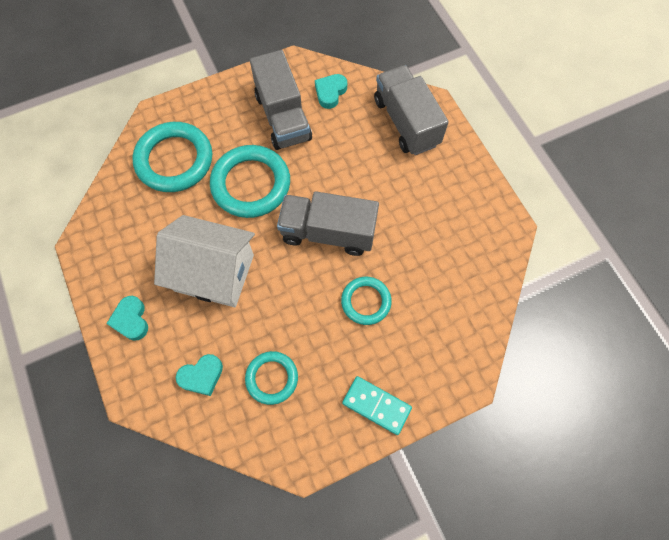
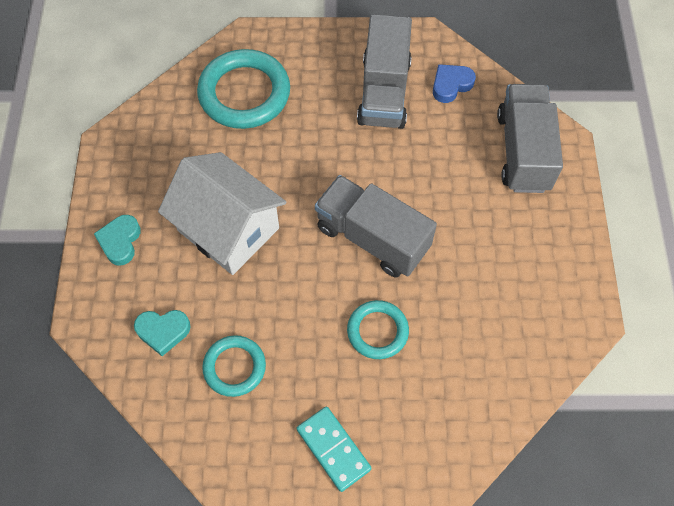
camera: 25 degrees right, 5 degrees down
(251, 184) = (313, 151): turquoise ring -> none
(330, 92) = (451, 85): turquoise heart -> blue heart

